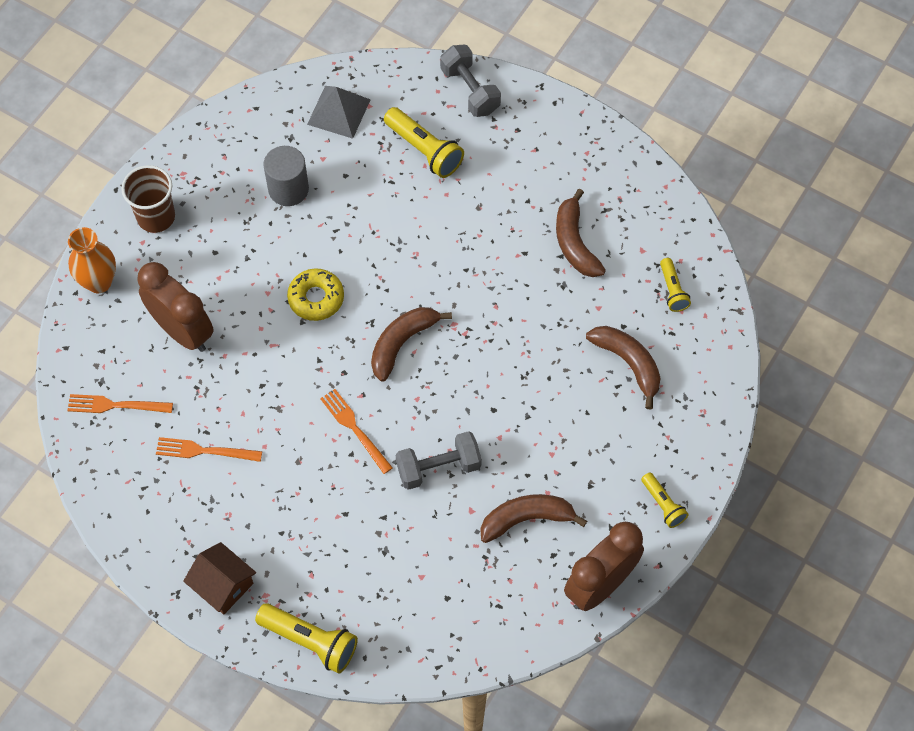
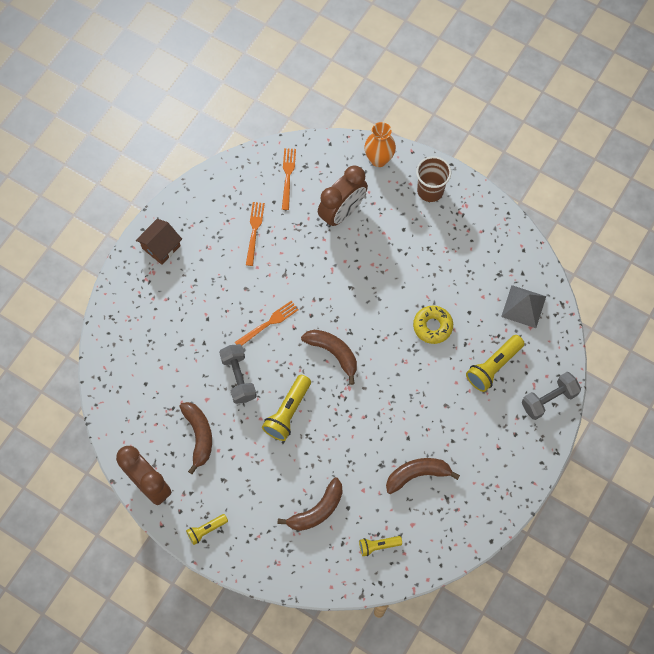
camera: 90 degrees right, 5 degrees up
(288, 189) = (456, 274): grey cylinder -> none
(310, 641) = (121, 300): yellow flashlight -> yellow flashlight (288, 412)
(316, 298) = (368, 295): yellow donut -> yellow donut (432, 326)

